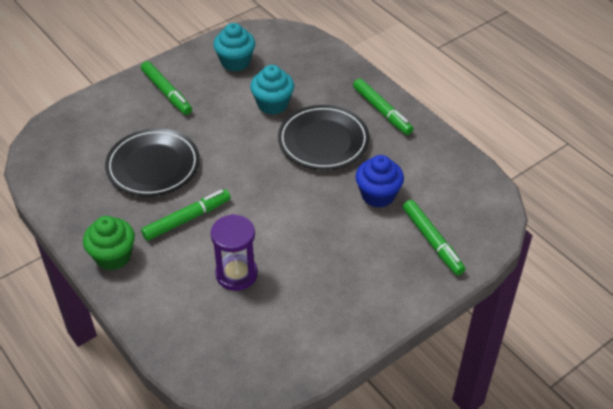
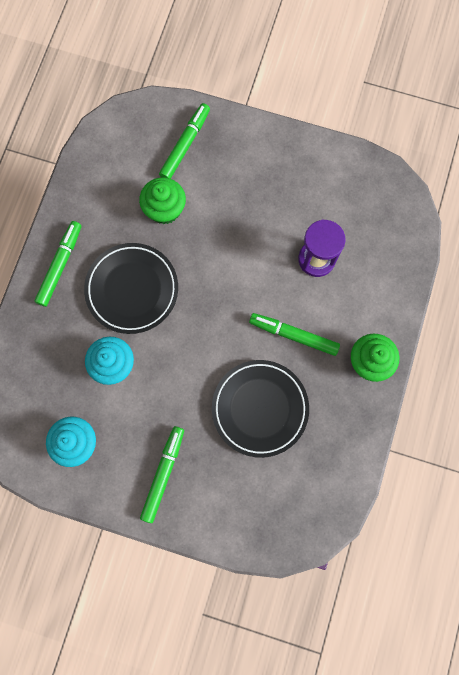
camera: 125 degrees left, 30 degrees up
(378, 195) = (165, 209): blue cupcake -> green cupcake

